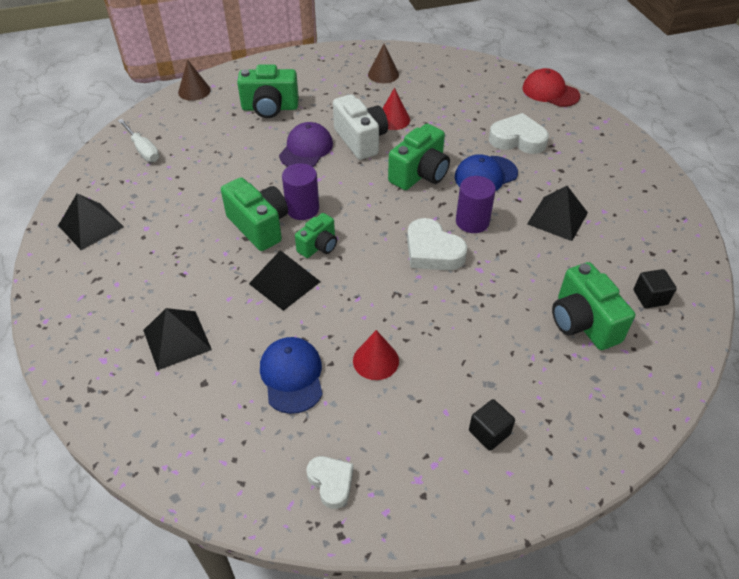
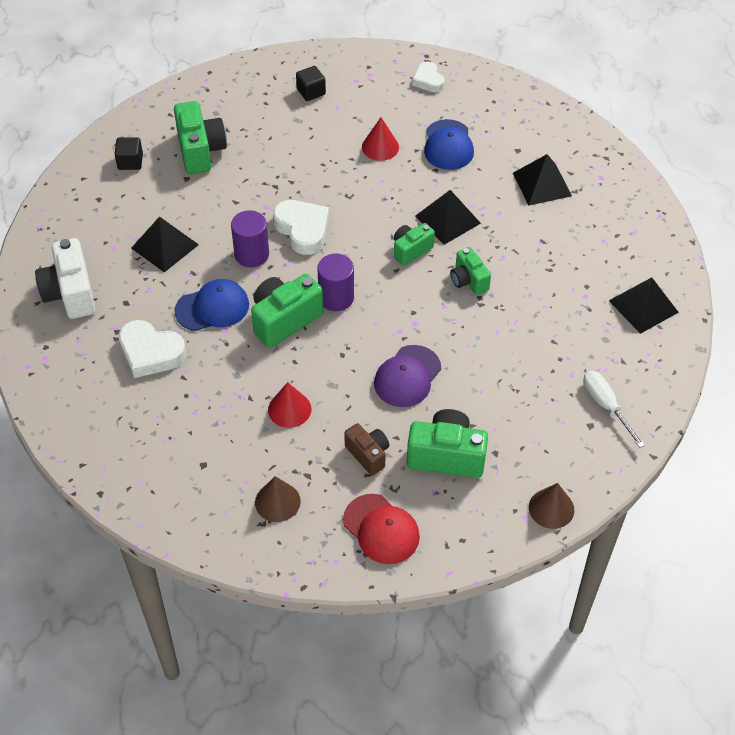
camera: 170 degrees left, 5 degrees up
(259, 226) = (468, 280): green camera -> green camera, size x0.61
(302, 209) = (421, 294): purple cylinder -> purple cylinder (336, 298)
(327, 102) = (368, 454): none -> brown camera
(361, 140) = (339, 380): white camera -> white camera (70, 293)
(550, 92) = (64, 428): red cap -> red cap (381, 529)

